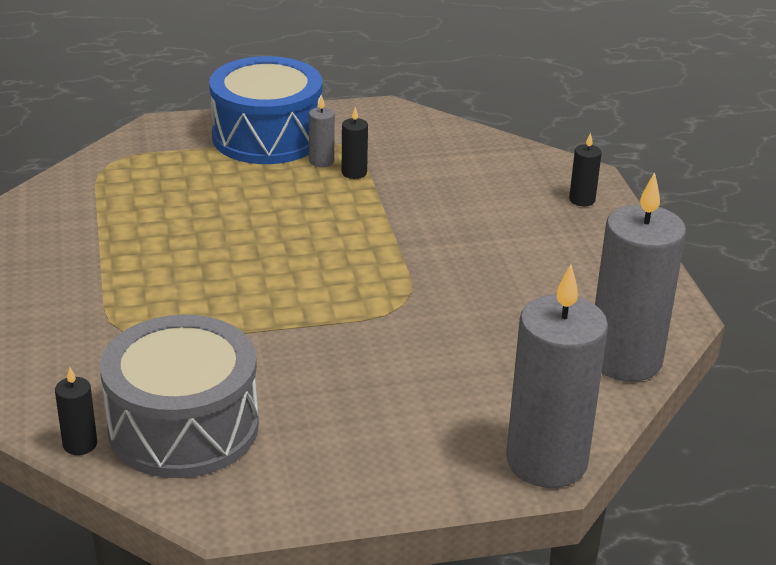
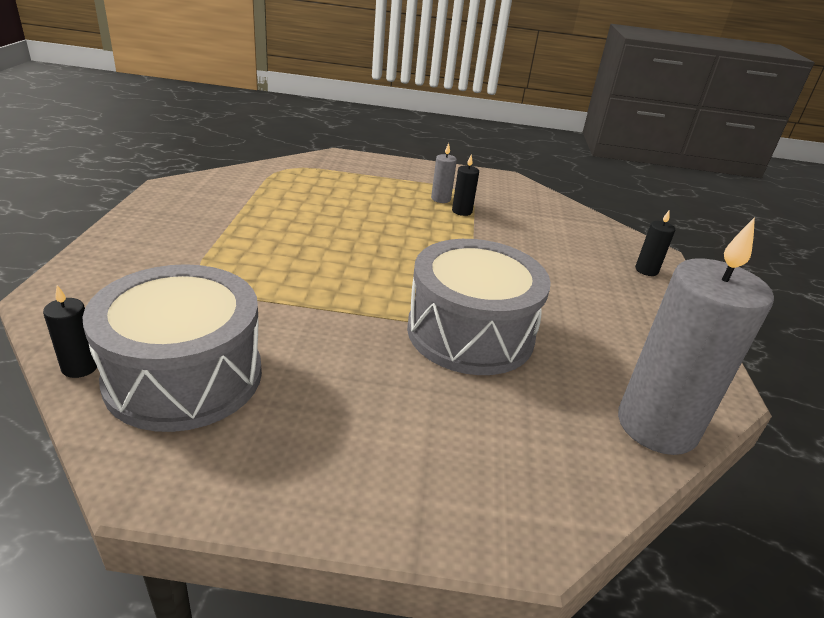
camera: 15 degrees right, 0 degrees up
(267, 136) = (409, 176): blue drum -> none
(427, 317) = (470, 333): none -> grey drum
(546, 461) = (535, 526): grey candle -> none

